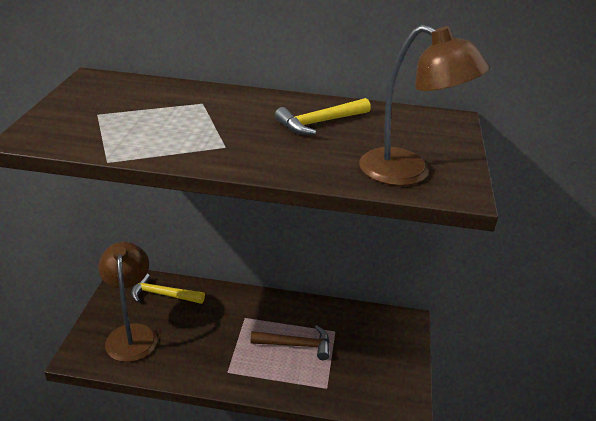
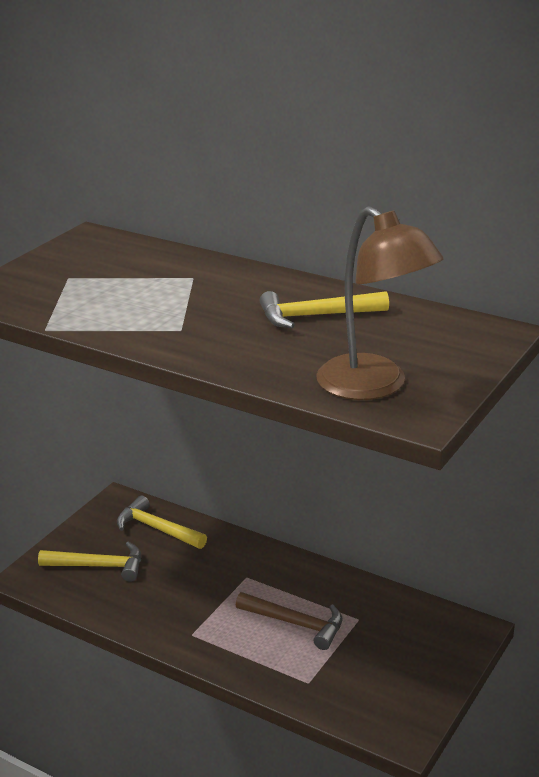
camera: 25 degrees right, 5 degrees down
(132, 334) = (99, 566): brown lamp -> yellow hammer

